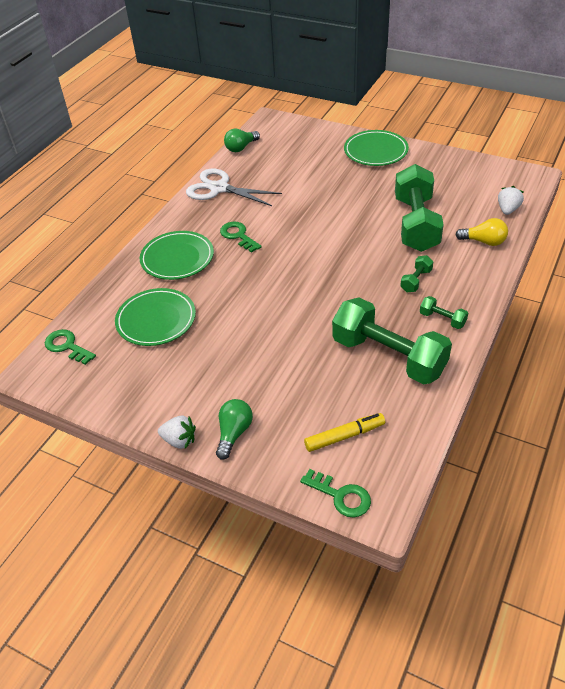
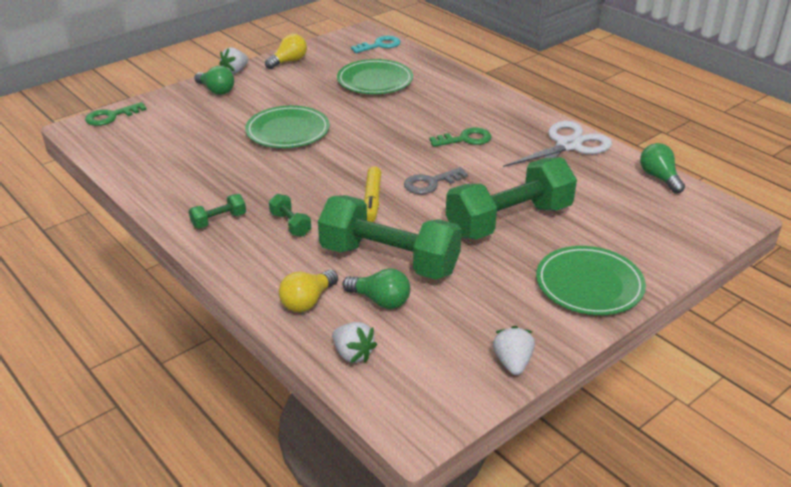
camera: 110 degrees right, 10 degrees down
(67, 346) = (379, 45): green key -> turquoise key
(136, 404) = (288, 61): none -> yellow light bulb
(177, 258) = (454, 102): green plate -> green plate (288, 131)
(313, 234) = (431, 183): none -> grey key
(344, 436) = (156, 131): yellow marker -> yellow marker (372, 200)
(388, 356) = (209, 175): green dumbbell -> green dumbbell (509, 221)
(456, 215) = (380, 300): none -> green light bulb
(461, 160) = (512, 363): none -> white strawberry

